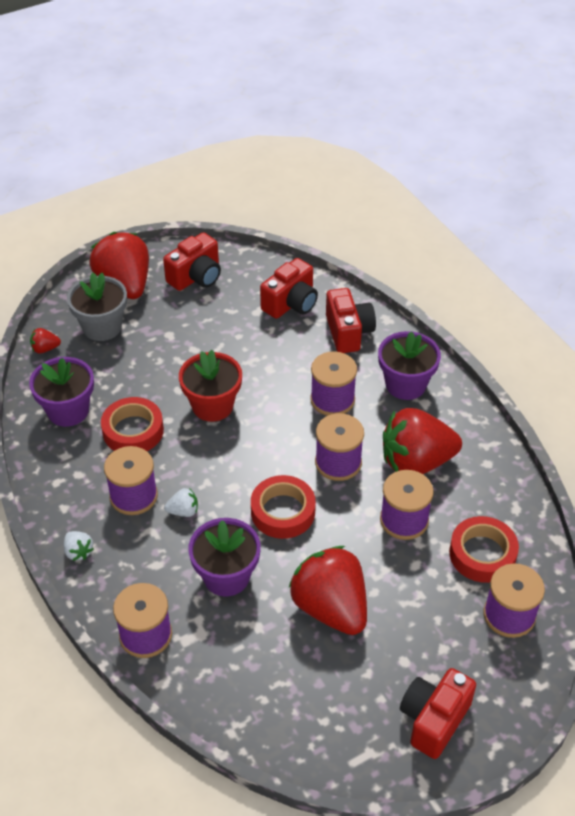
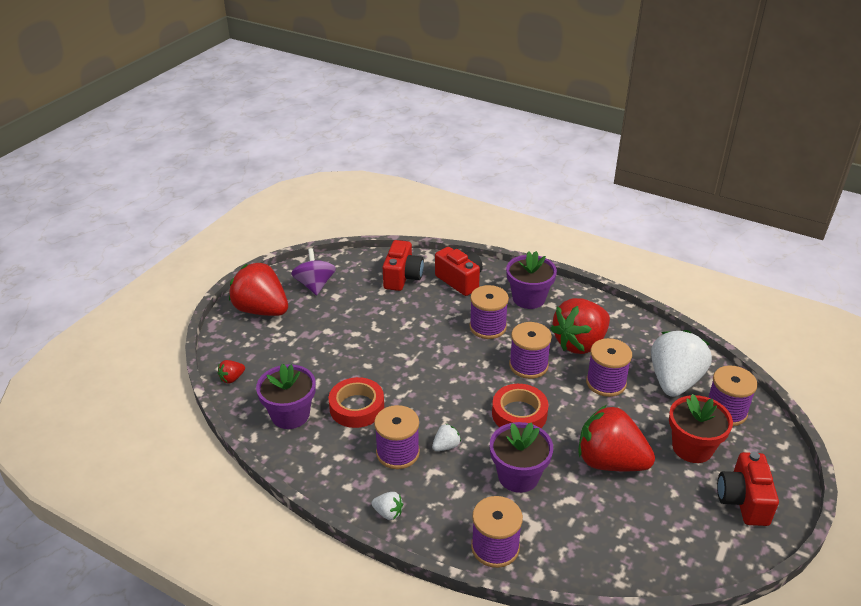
camera: 30 degrees left, 10 degrees down
(102, 327) = (268, 345): grey flower pot -> none
(196, 277) = (315, 285): red camera -> purple spinning top
(212, 406) = (404, 365): red flower pot -> red flower pot (692, 447)
(482, 554) = (674, 381): red tape -> white strawberry

